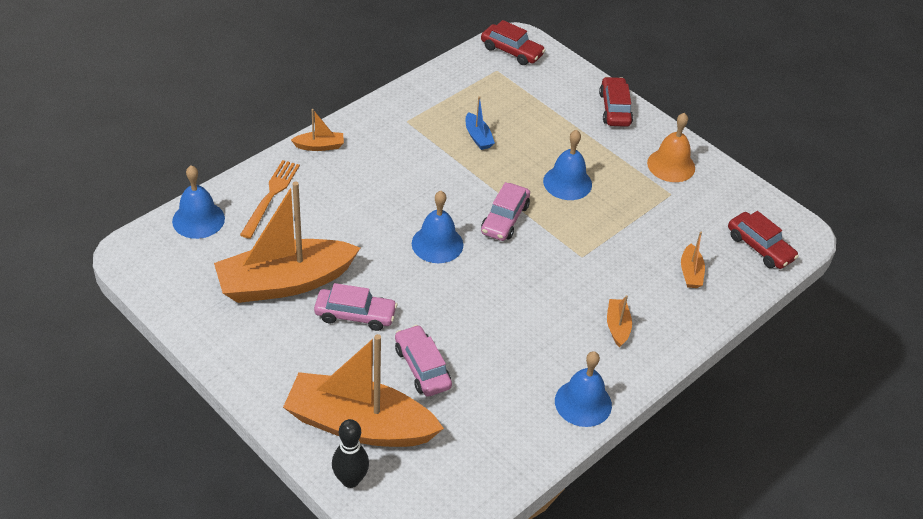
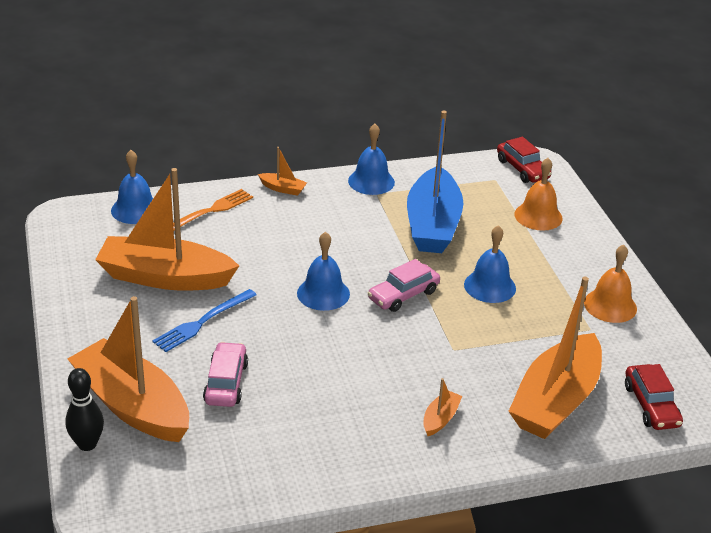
camera: 30 degrees right, 10 degrees down
(355, 315) = (203, 322): pink car -> blue fork
(478, 137) = (432, 224): blue boat -> blue boat, size x2.48
(557, 96) = (538, 216): none -> orange bell
(583, 403) = (351, 468): blue bell -> blue bell (371, 181)
(615, 109) = (589, 242): red car -> none
(690, 272) = (556, 401): orange boat -> orange boat, size x2.48

